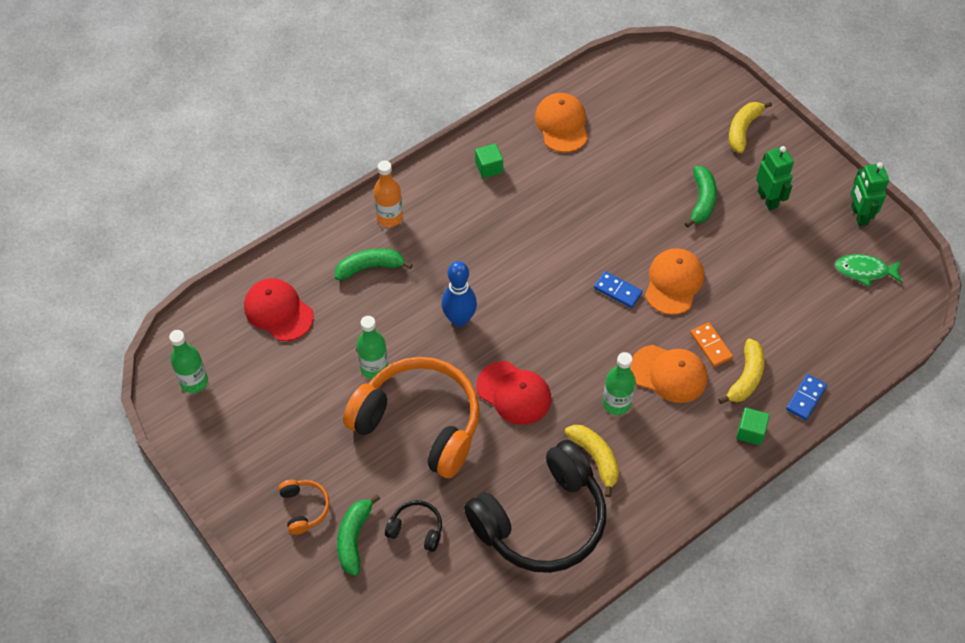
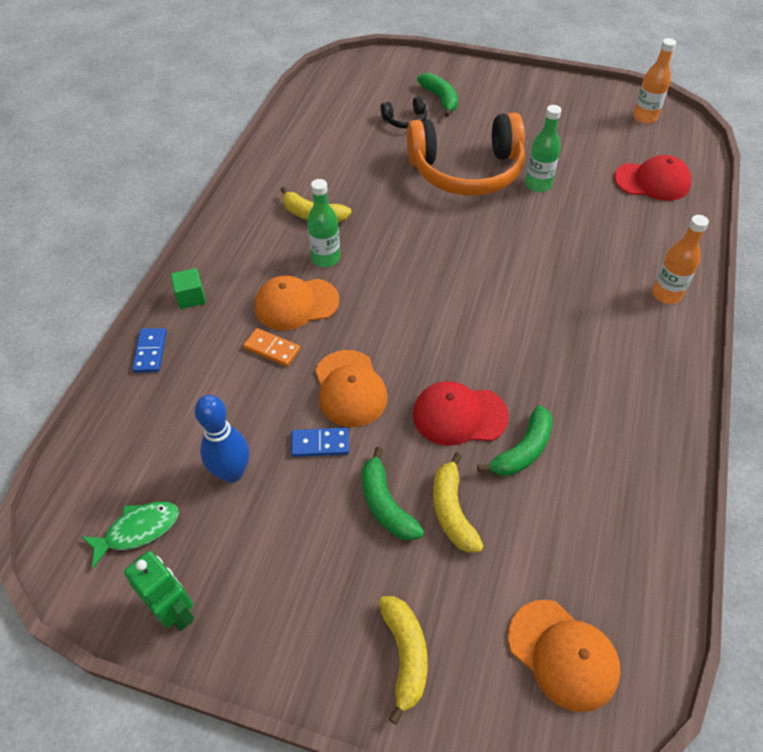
camera: 145 degrees right, 5 degrees down
(194, 382) = (644, 117): green bottle -> orange bottle
(304, 508) = (488, 97): orange headphones -> none
(370, 267) = (629, 247): green banana -> green banana (523, 450)
(459, 319) = (513, 249): blue bowling pin -> blue bowling pin (232, 472)
(489, 167) = (640, 398): green cube -> none
(514, 393) = (416, 223): red cap -> red cap (459, 415)
(542, 520) = (323, 163): black headphones -> none
(562, 124) = (625, 503): orange cap -> orange cap (563, 654)
(617, 291) = (399, 349): blue domino -> blue domino (320, 443)
(746, 377) = (220, 339): yellow banana -> yellow banana (452, 511)
(768, 199) = (308, 559): green robot -> none

